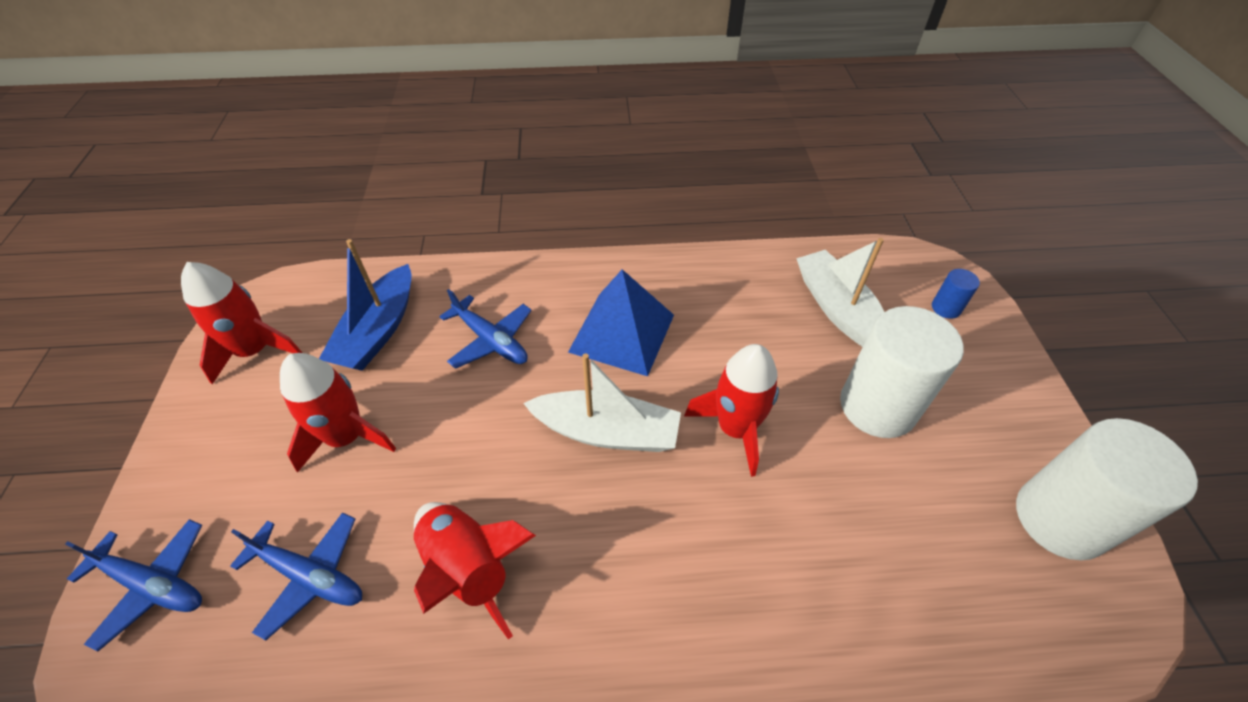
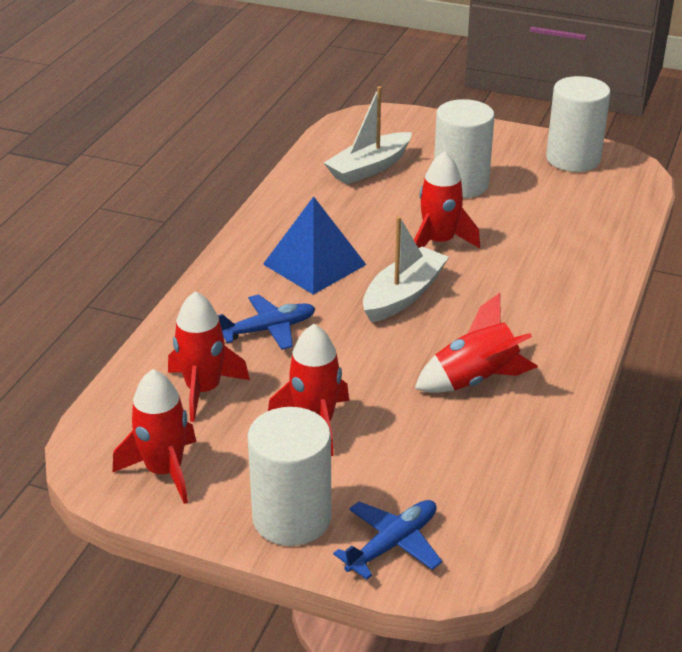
camera: 65 degrees left, 15 degrees down
(193, 473) = (291, 518): none -> white cylinder
(309, 575) = (435, 457): blue plane -> none
(378, 331) = (203, 390): blue boat -> red rocket
(838, 309) = (369, 168): white boat -> white boat turned 45 degrees counterclockwise
(946, 308) = (402, 129): blue cylinder -> none

